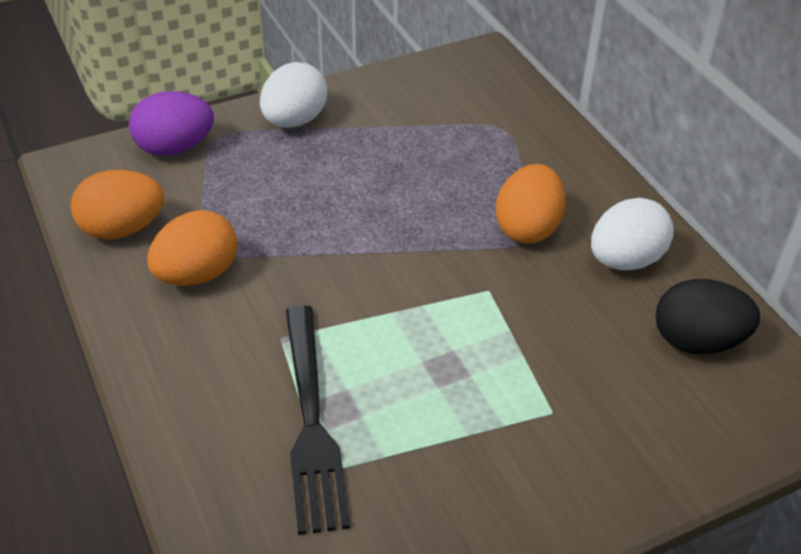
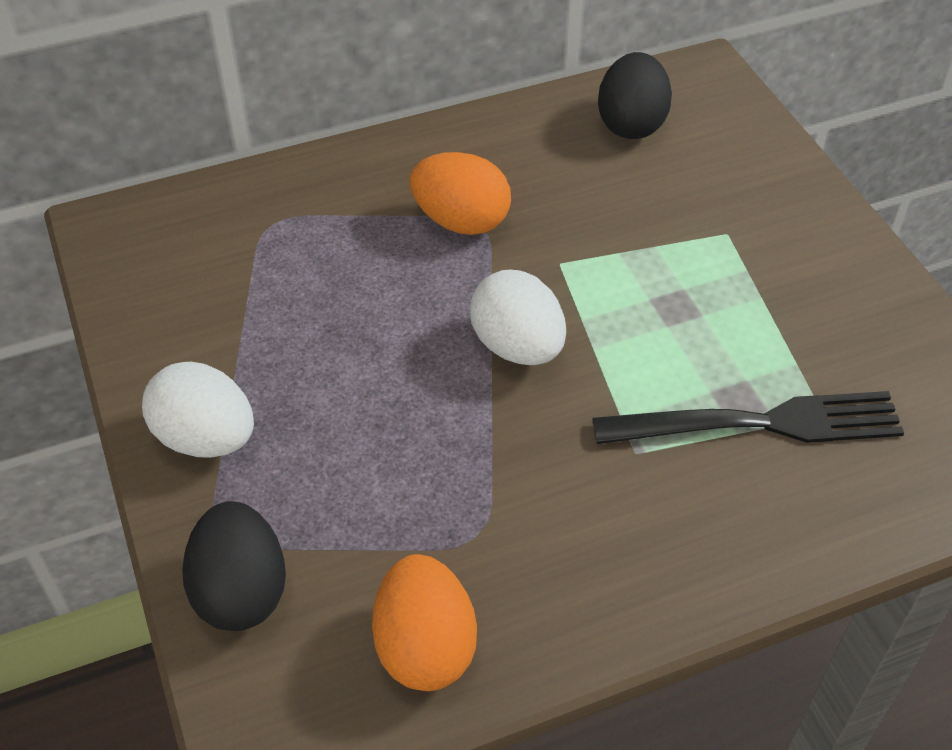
camera: 85 degrees left, 5 degrees up
(175, 148) = (241, 591): purple egg -> black egg
(197, 274) = (525, 545): orange egg -> none
(625, 260) = (518, 154): white egg -> white egg (517, 347)

